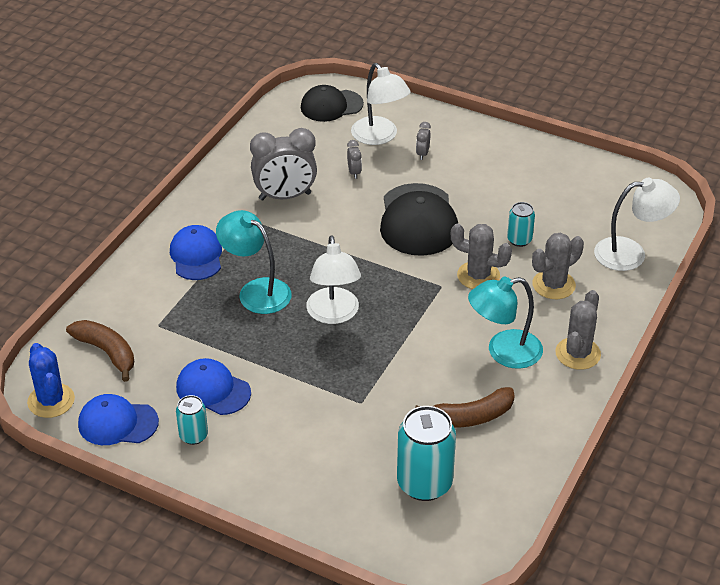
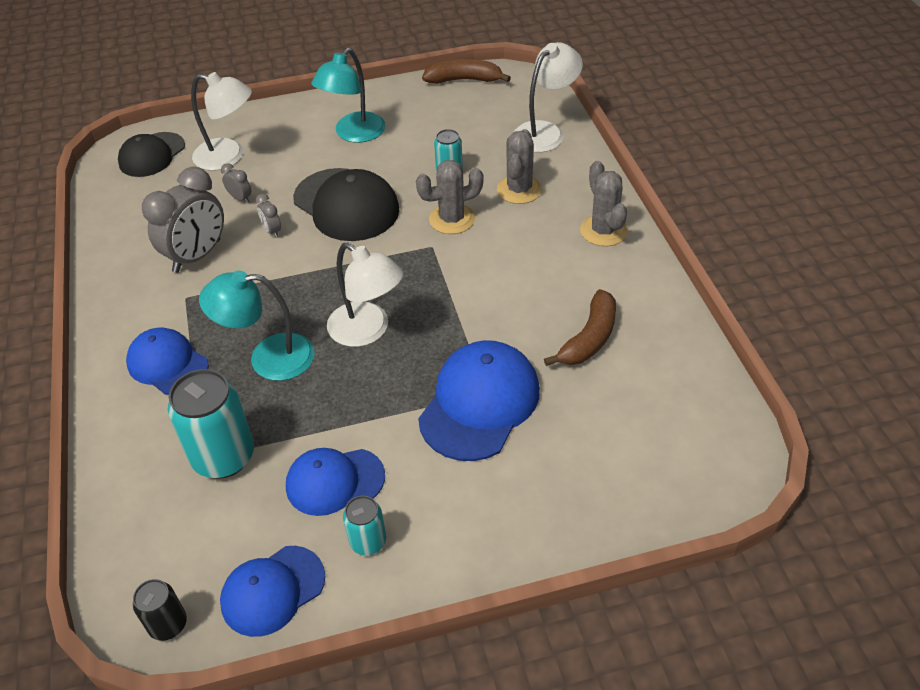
camera: 40 degrees left, 5 degrees up
(51, 401) = (168, 624): blue cactus -> black can
(106, 352) = (176, 525): brown banana -> brown banana (464, 80)
(349, 406) = (479, 403): none -> blue cap
(422, 154) = (285, 150): grey clock -> grey clock (272, 231)
(424, 483) = (624, 423): turquoise can -> turquoise can (223, 457)
(503, 352) = (548, 267): turquoise lamp -> turquoise lamp (354, 134)

